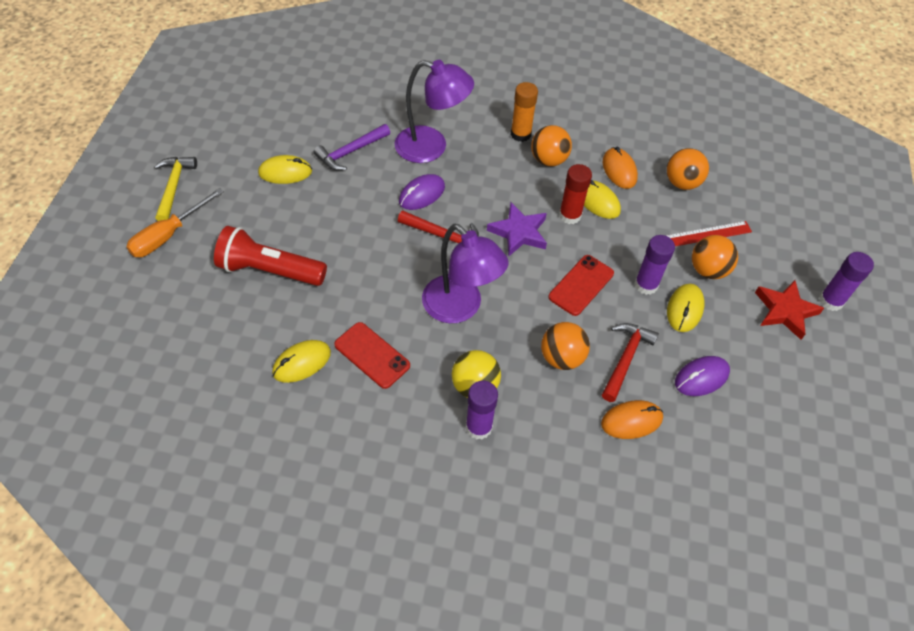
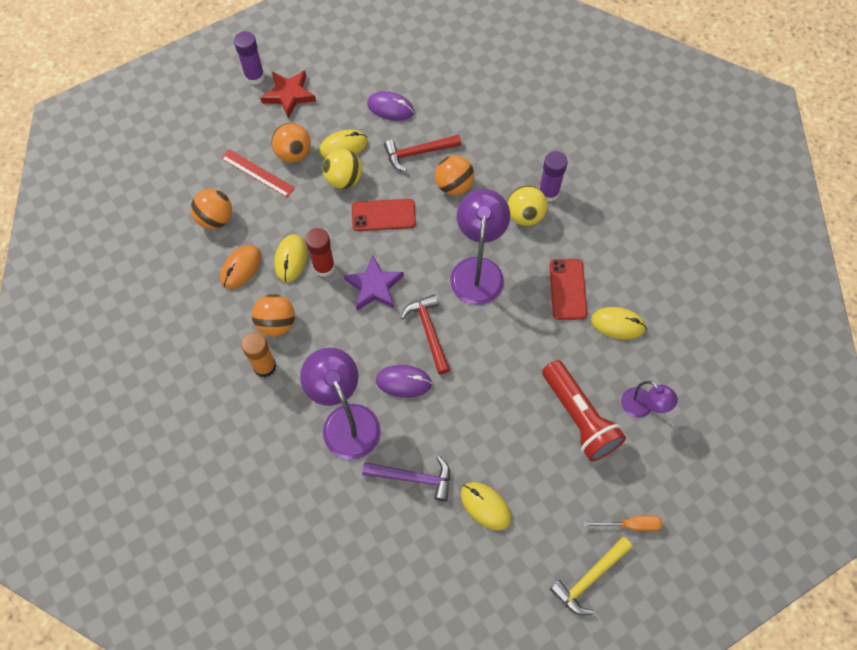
camera: 130 degrees left, 10 degrees up
(168, 235) = (631, 525): orange screwdriver -> orange screwdriver, size x0.66
(224, 316) = (642, 407): none -> purple lamp
(631, 421) = (459, 123): orange mouse -> none
(646, 285) = (344, 179): purple glue stick -> yellow ball

